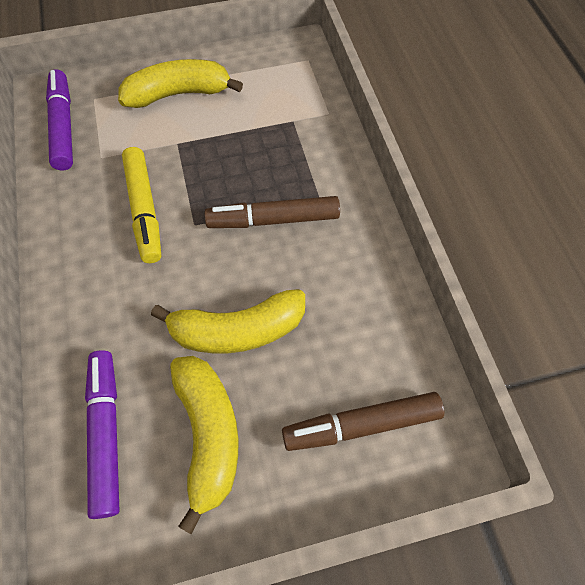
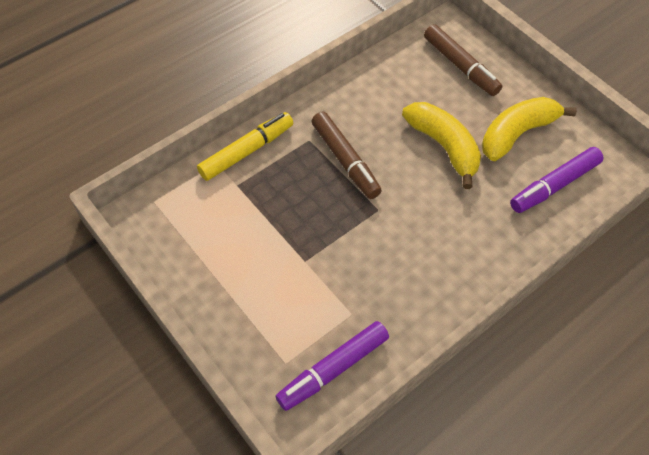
camera: 115 degrees left, 5 degrees down
(144, 210) = (385, 250): yellow marker -> yellow marker (247, 151)
(179, 94) = (245, 288): yellow banana -> none

